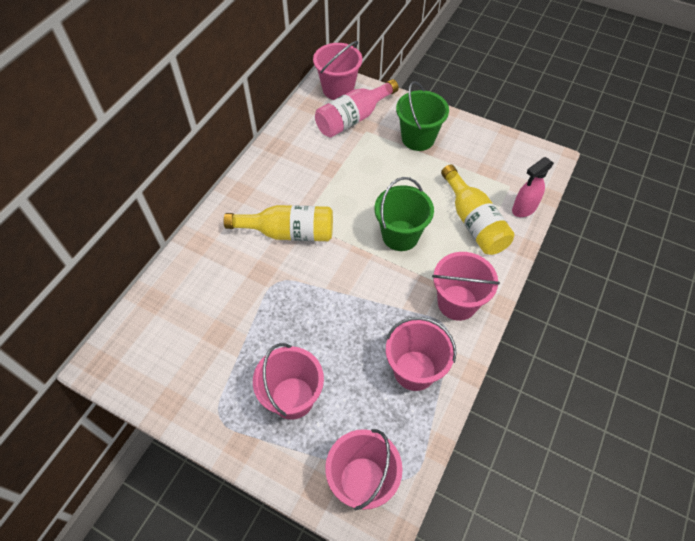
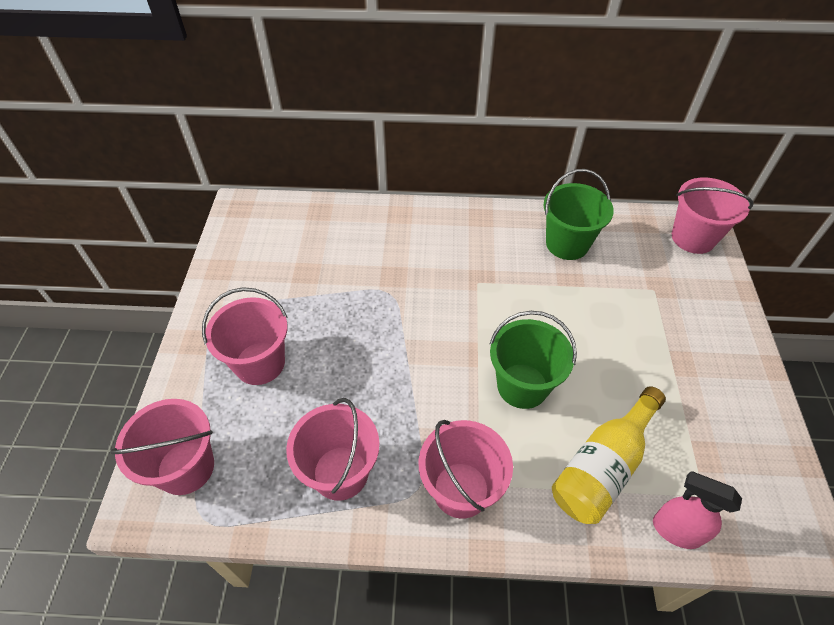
camera: 65 degrees right, 5 degrees down
(288, 232) = (456, 277): yellow bottle -> none
(353, 118) = (661, 269): pink bottle -> none
(418, 138) = (690, 348): green bucket -> green bucket (567, 244)

